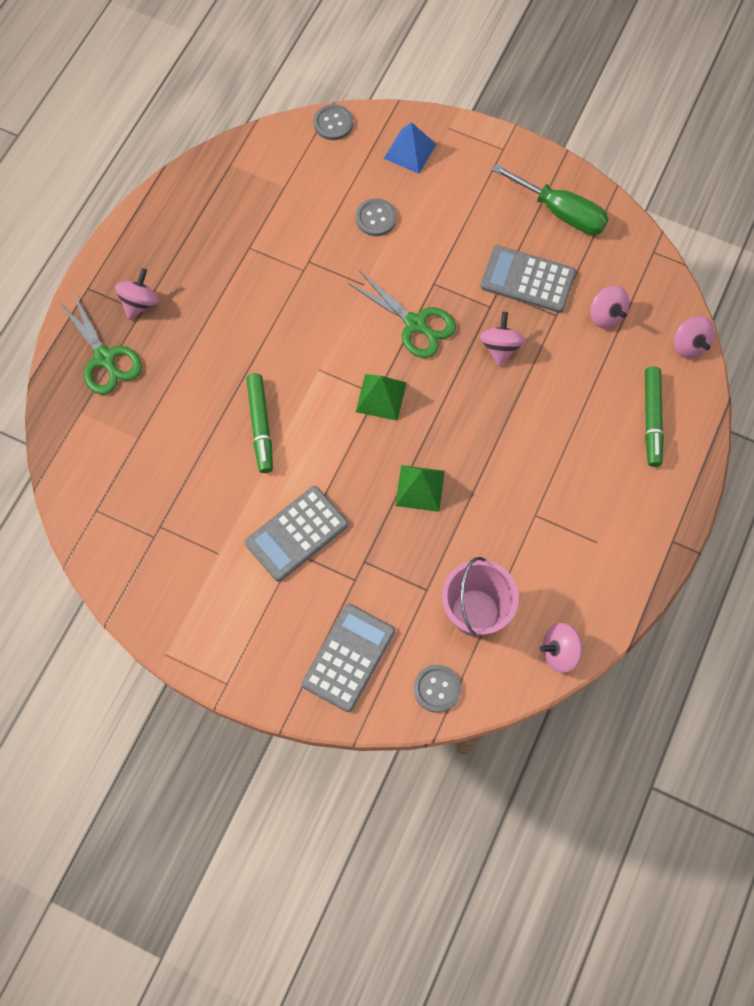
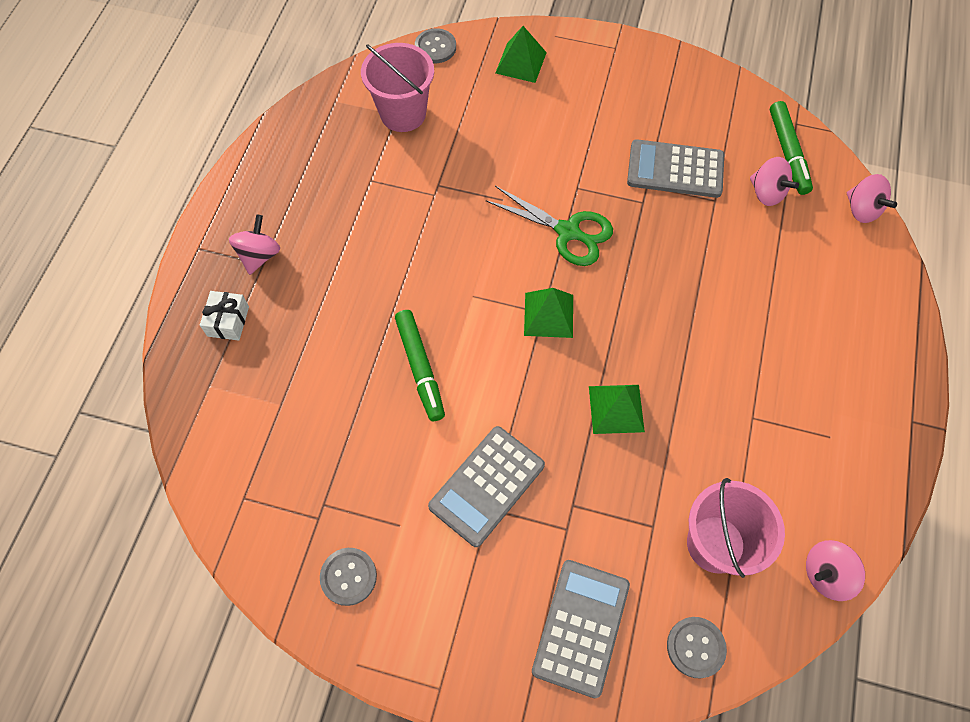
camera: 10 degrees left, 5 degrees down
(104, 358) = (228, 321): green scissors -> white gift
(290, 187) = (403, 114): none -> pink bucket
(376, 218) = (500, 132): grey button -> grey button (348, 577)
(410, 151) = (520, 62): blue pyramid -> green pyramid
(500, 347) = (665, 242): pink spinning top -> none
(561, 212) = (691, 99): green screwdriver -> none
(652, 419) = (848, 292): green marker -> green marker (788, 153)

